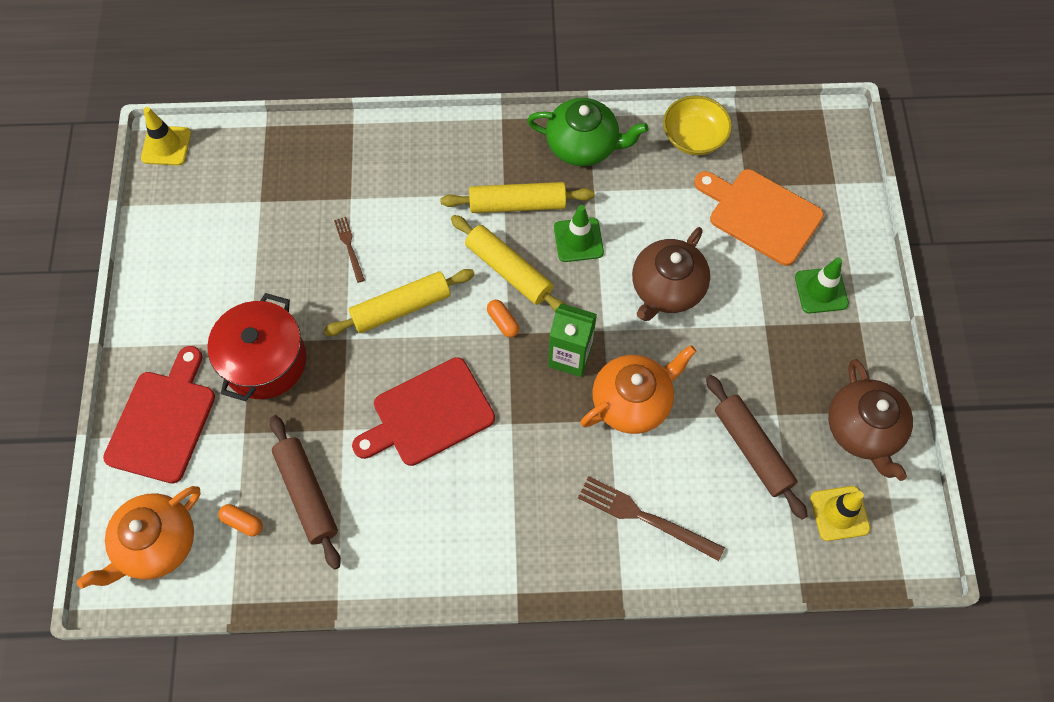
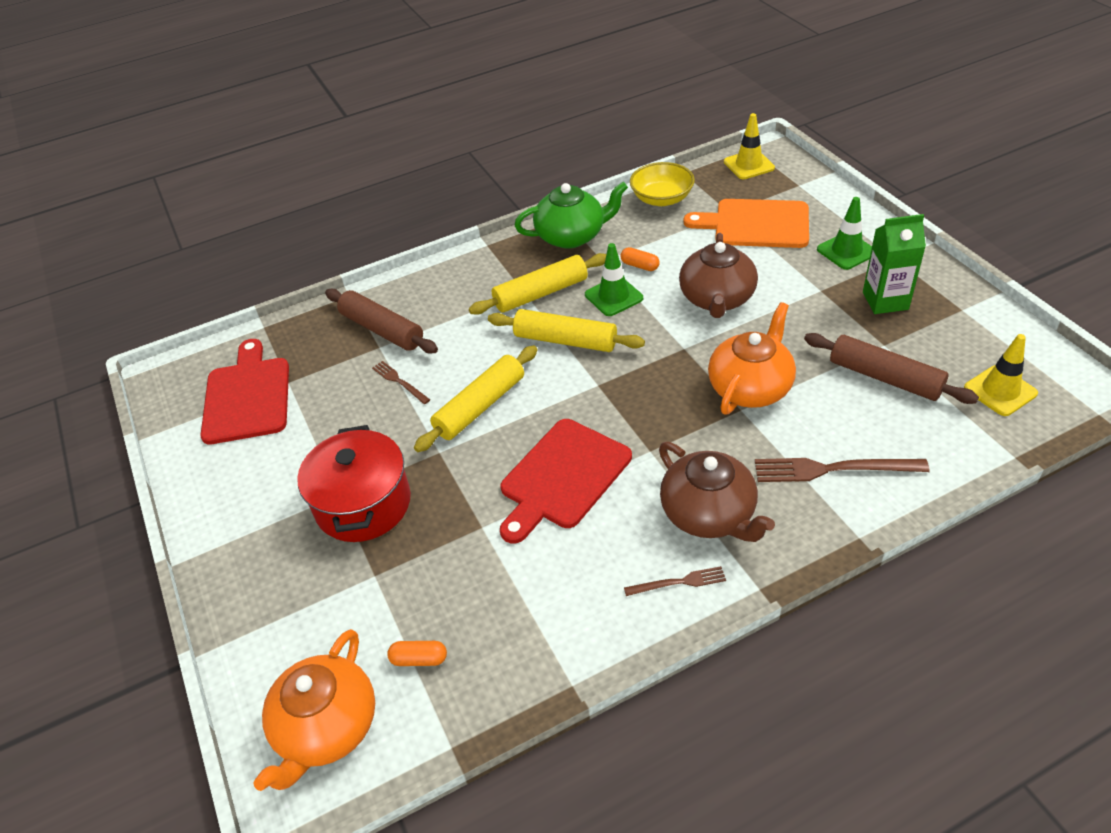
camera: 20 degrees left, 20 degrees down
(163, 421) = (275, 603): red cutting board -> red cutting board (247, 396)
(166, 146) = (167, 377): yellow traffic cone -> yellow traffic cone (749, 165)
(307, 494) = (477, 600): brown rolling pin -> brown rolling pin (382, 329)
(461, 556) = (678, 582): none -> brown fork
(503, 322) = (586, 378): orange capsule -> orange capsule (640, 266)
(570, 356) = (667, 378): green carton -> green carton (885, 301)
(863, 430) = (964, 325): brown teapot -> brown teapot (709, 514)

